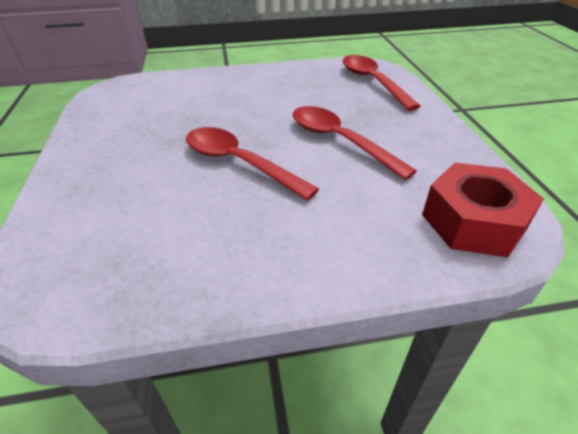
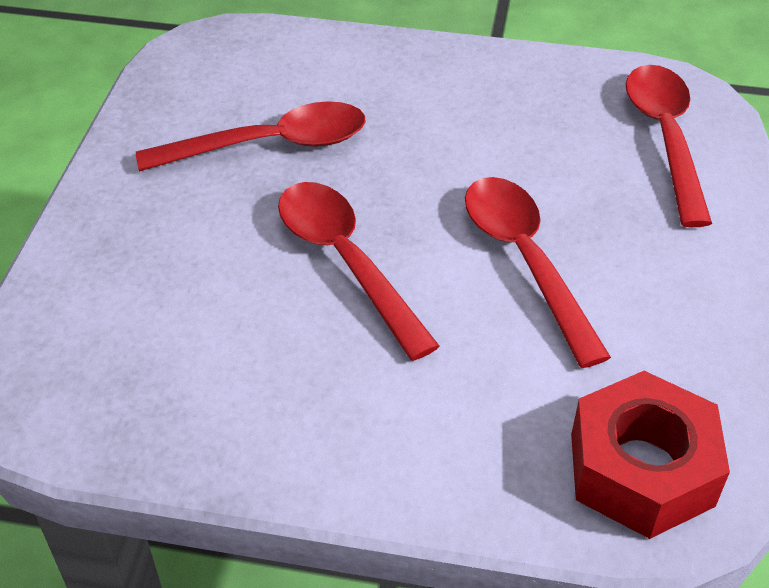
camera: 20 degrees right, 5 degrees up
(167, 121) = (269, 145): none -> red spoon

